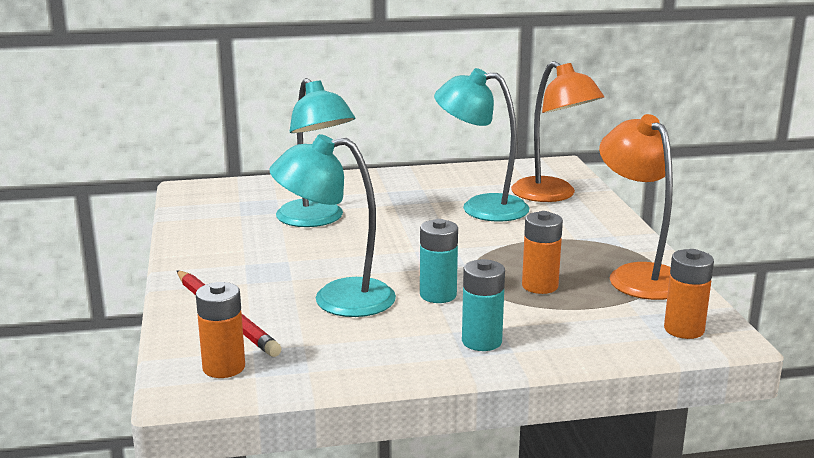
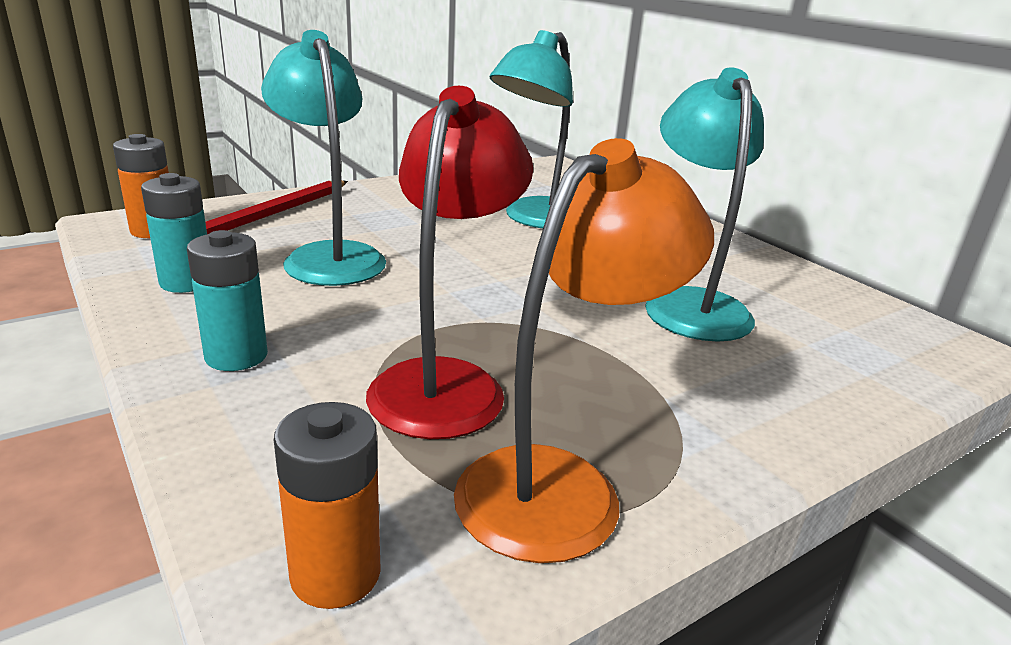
camera: 65 degrees right, 5 degrees up
(438, 295) = (370, 309): turquoise battery -> turquoise battery (186, 282)
(540, 286) = (446, 382): orange battery -> red lamp
(552, 195) = (819, 356): orange lamp -> none

